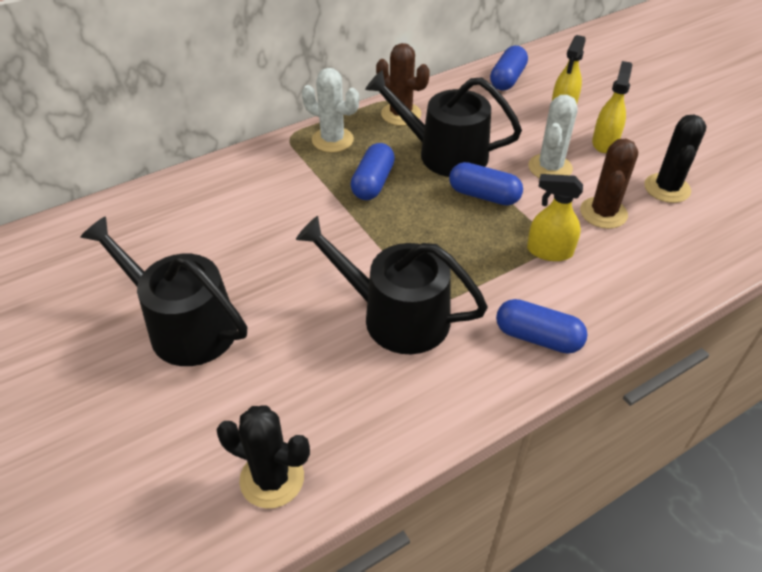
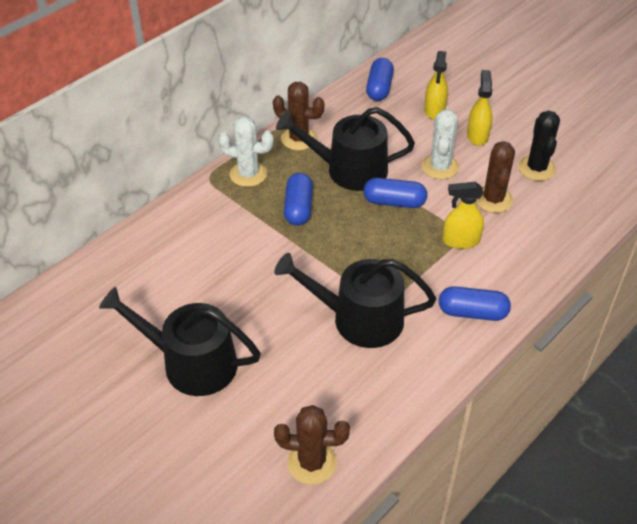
camera: 15 degrees left, 0 degrees up
(272, 478) = (312, 462): black cactus -> brown cactus

